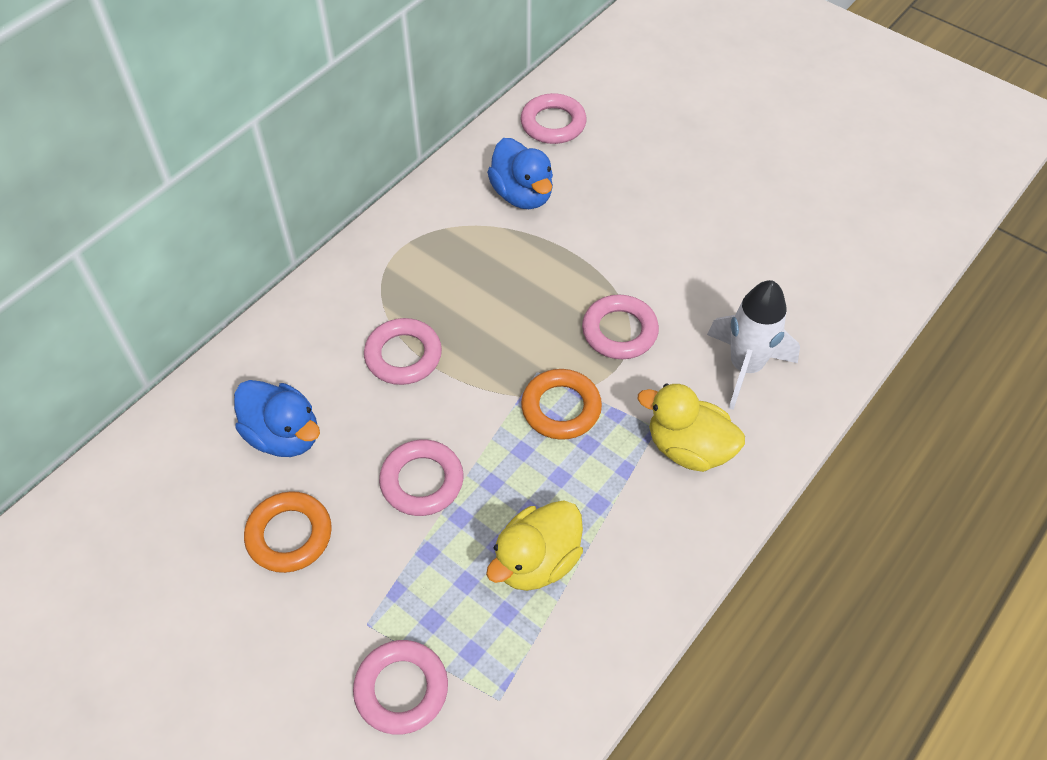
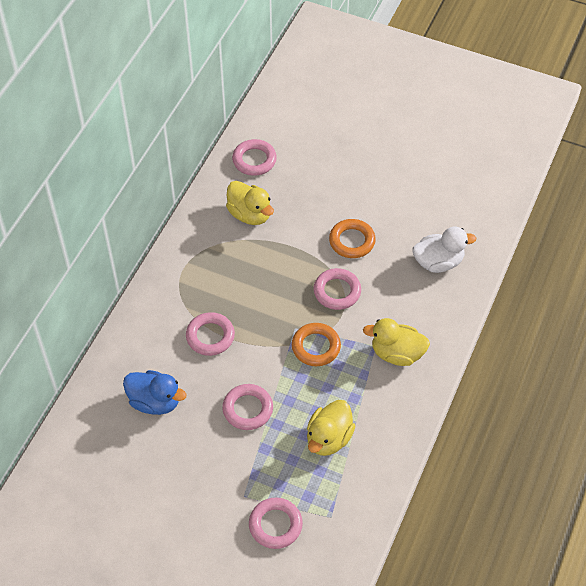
camera: 15 degrees left, 0 degrees up
(289, 535) = (181, 458): orange ring -> orange ring (352, 241)
(522, 194) = (250, 214): blue duck -> yellow duck
(745, 367) = (417, 297): white rocket -> none
(792, 321) = (438, 262): none -> white duck

